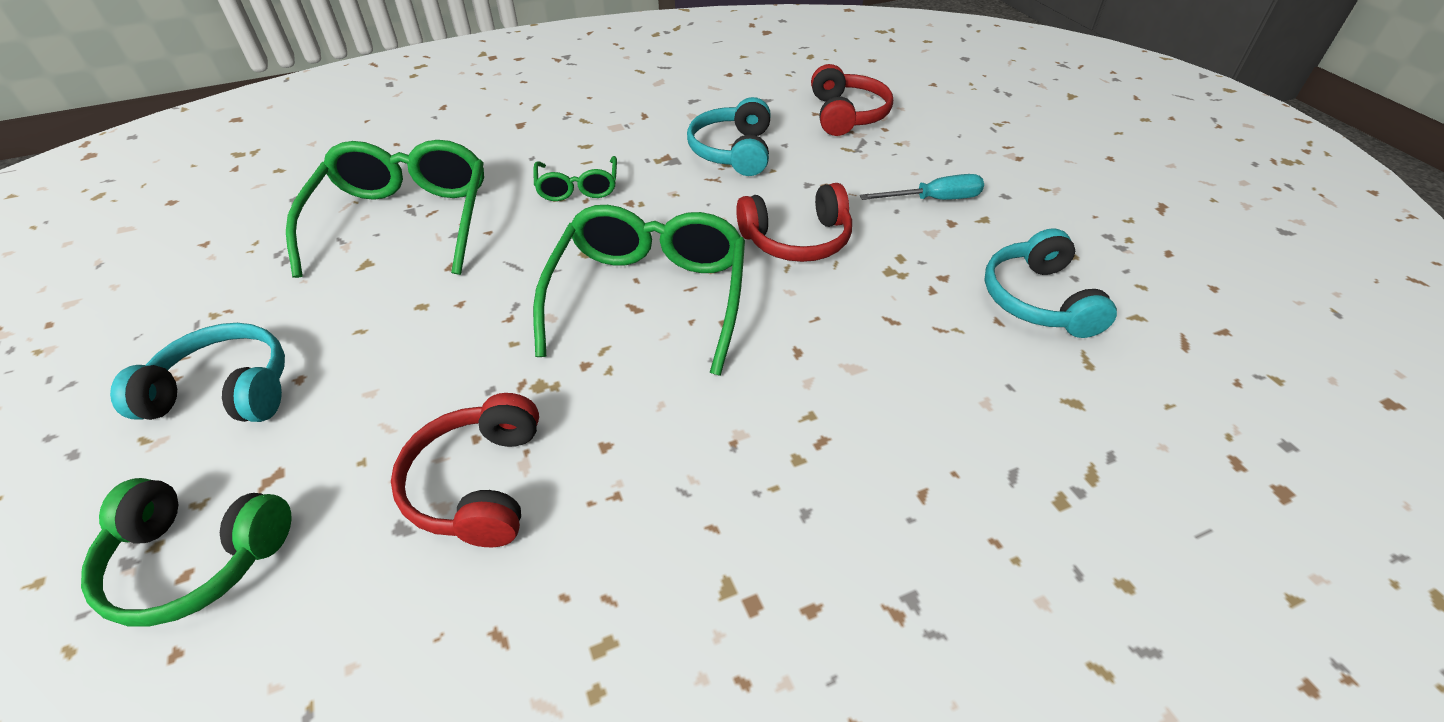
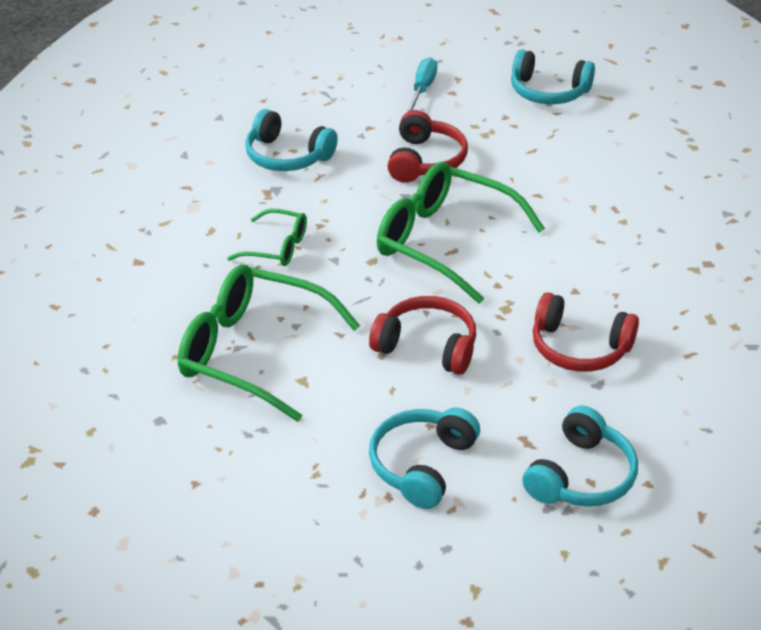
camera: 65 degrees left, 5 degrees down
(195, 560) = (581, 476): green headphones -> turquoise headphones
(847, 115) = (279, 86): red headphones -> red headphones (427, 346)

